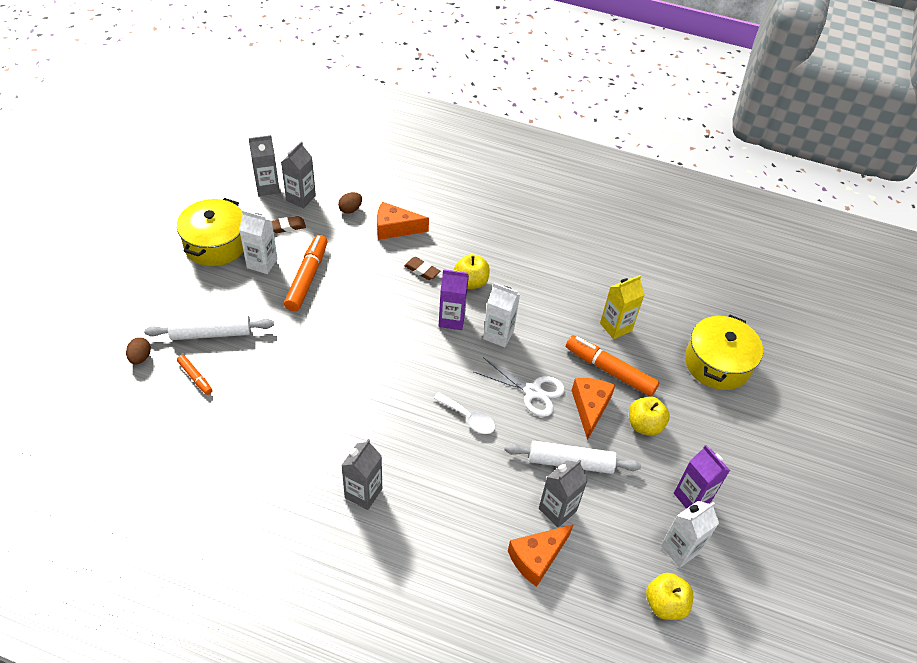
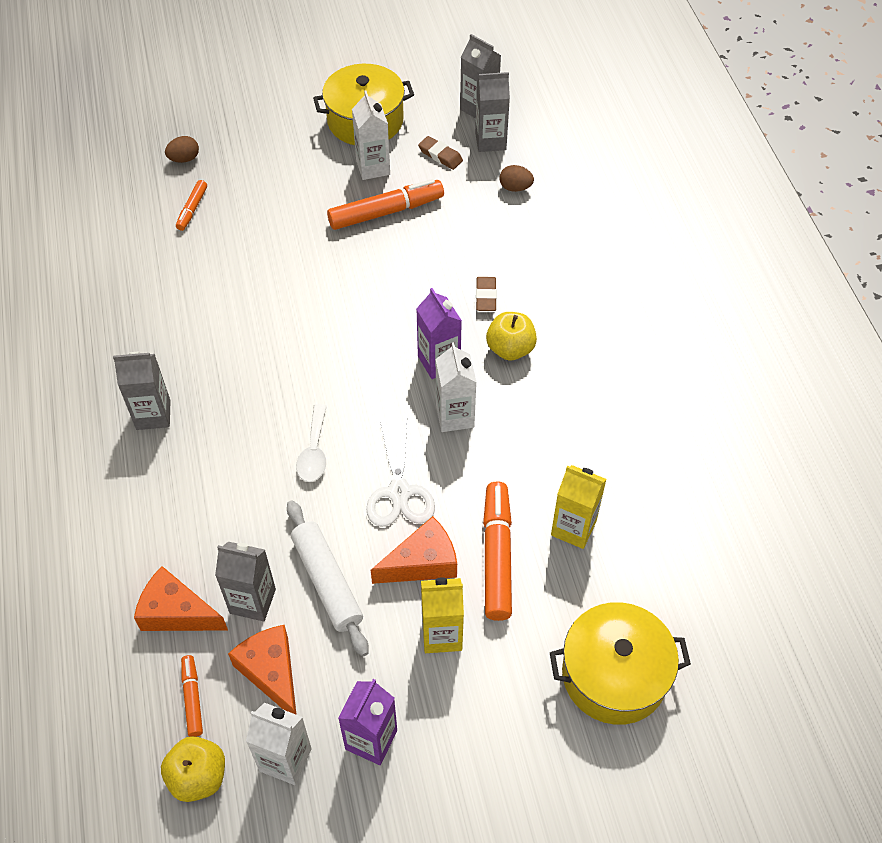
camera: 60 degrees right, 5 degrees up
(211, 333) = (253, 187): white rolling pin -> none
(395, 228) = (525, 239): orange cheese -> orange cheese (271, 672)
(607, 580) = (192, 698): none -> orange marker
(644, 425) = (442, 634): yellow apple -> yellow carton

